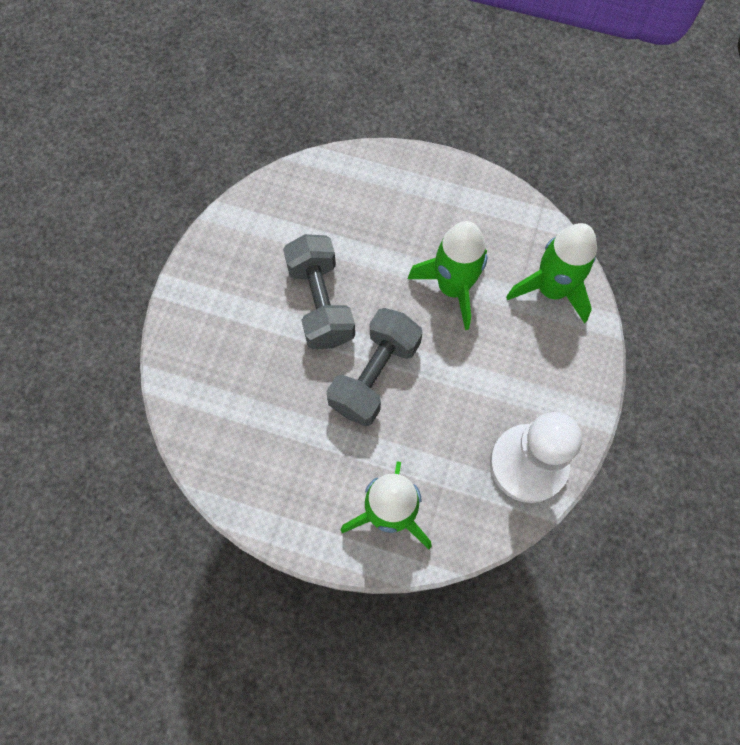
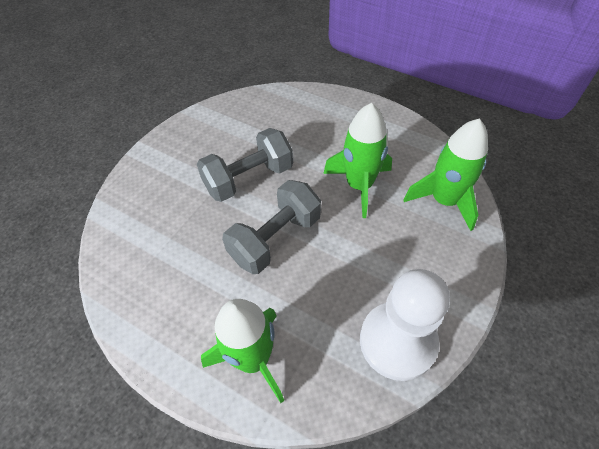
camera: 15 degrees right, 15 degrees down
(321, 303) = (249, 179): grey dumbbell -> grey dumbbell turned 60 degrees clockwise

